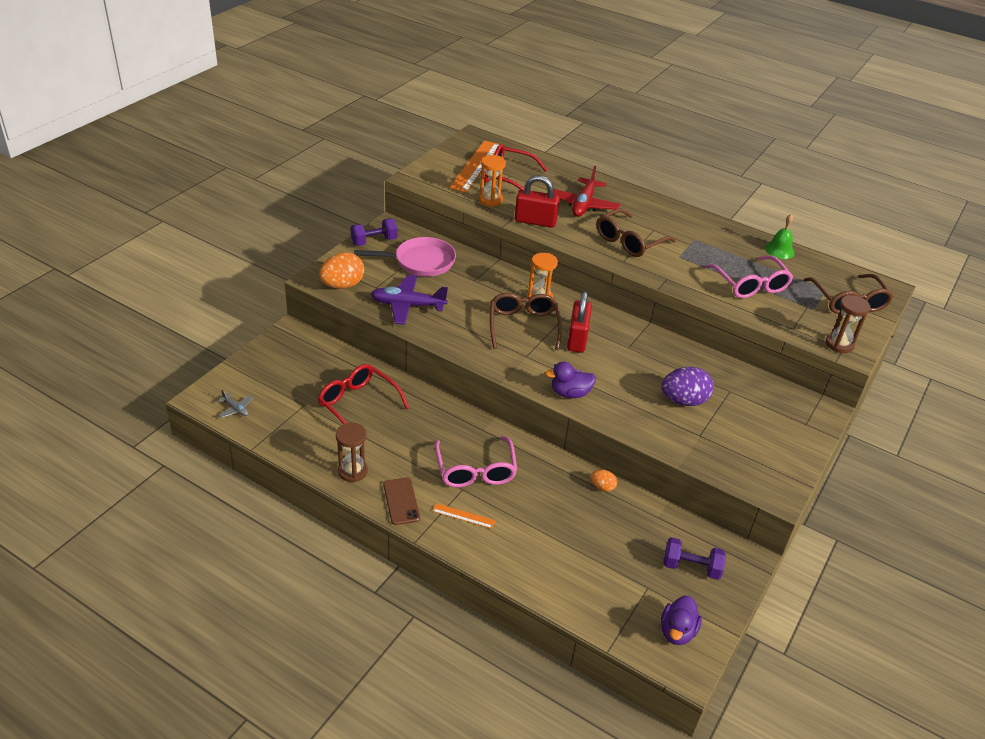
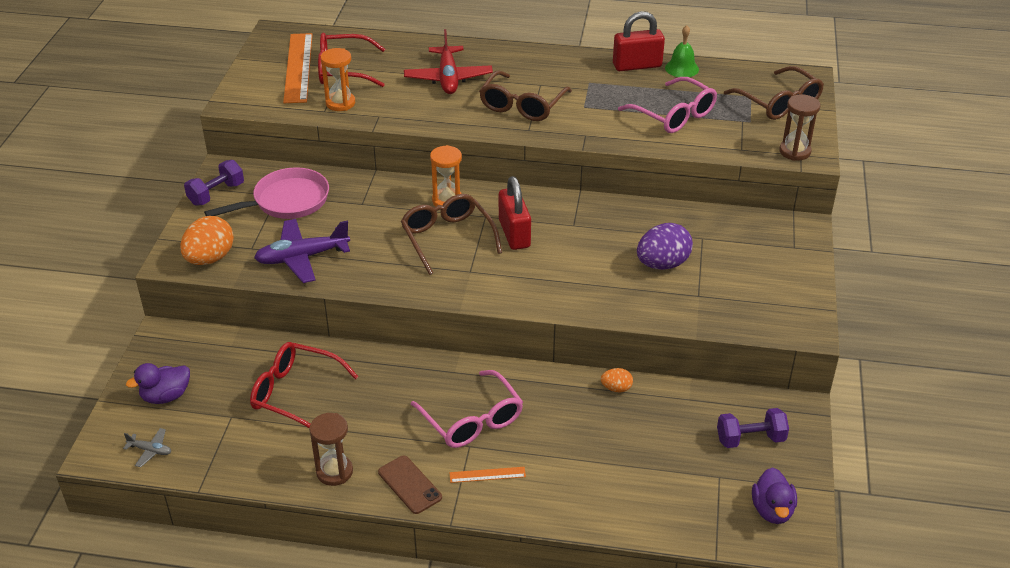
camera: 20 degrees left, 0 degrees up
(535, 221) = (406, 113): red padlock -> red padlock (637, 65)
(570, 393) = (541, 297): purple duck -> purple duck (166, 396)

